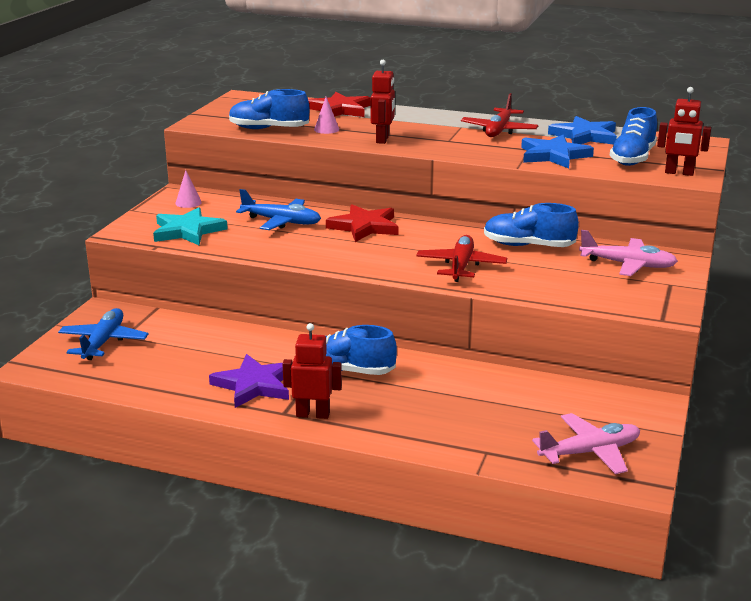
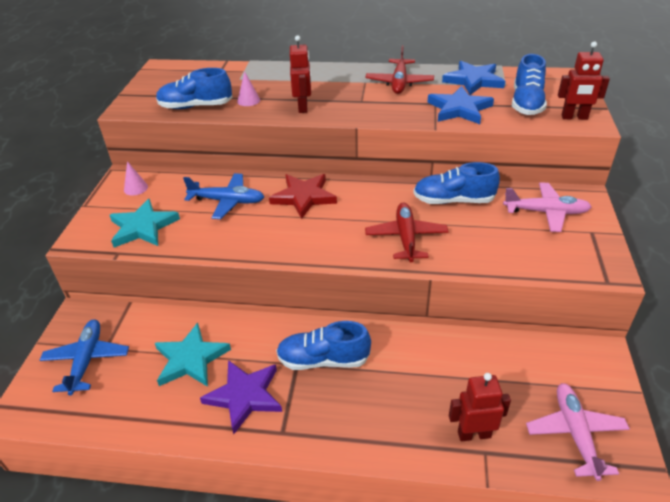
camera: 10 degrees left, 15 degrees up
(208, 353) = (191, 359): none -> turquoise star
(313, 414) = (310, 429): red robot -> red robot (474, 434)
(340, 110) = (252, 73): red star -> none
(590, 452) = (575, 433): pink plane -> pink plane turned 60 degrees counterclockwise

